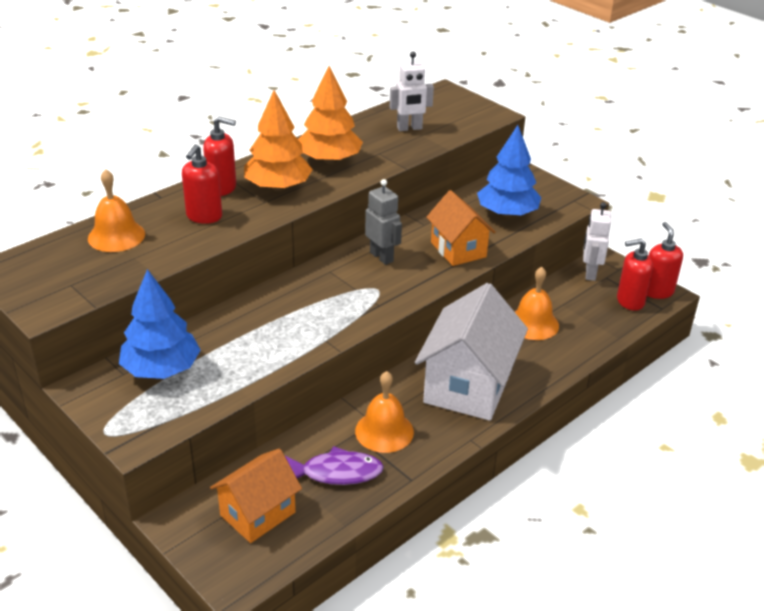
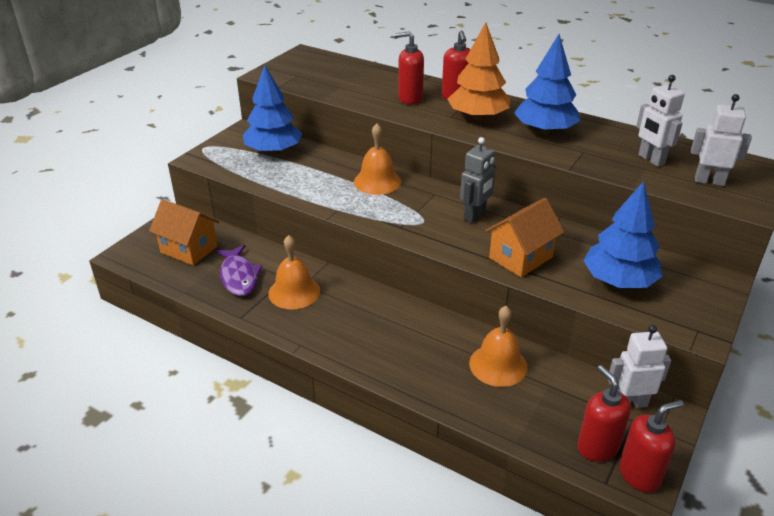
camera: 75 degrees right, 0 degrees up
(116, 236) = (363, 76): orange bell -> orange bell (377, 181)
(329, 160) = (544, 130): orange tree -> blue tree
(454, 116) = (709, 181): none -> white robot
(468, 386) = (374, 332): white house -> none

